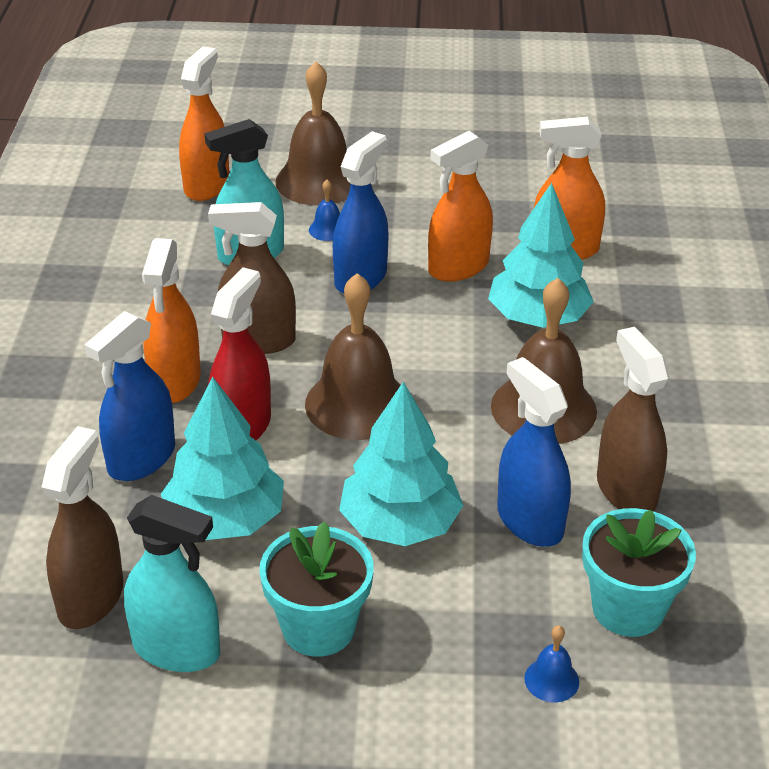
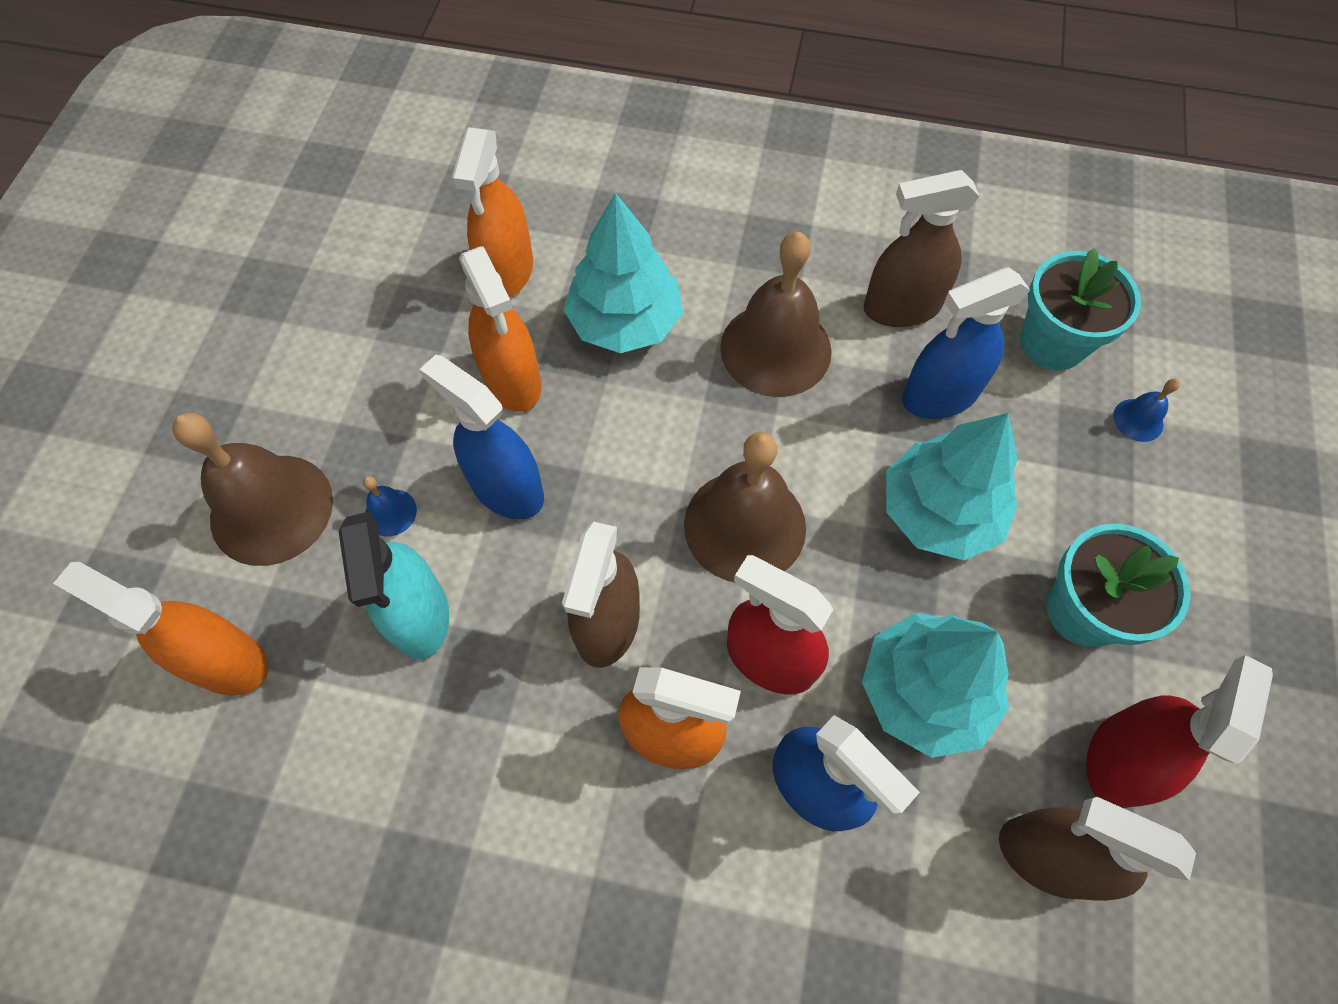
camera: 80 degrees left, 25 degrees up
(176, 649) = (1118, 759): turquoise spray bottle -> red spray bottle

